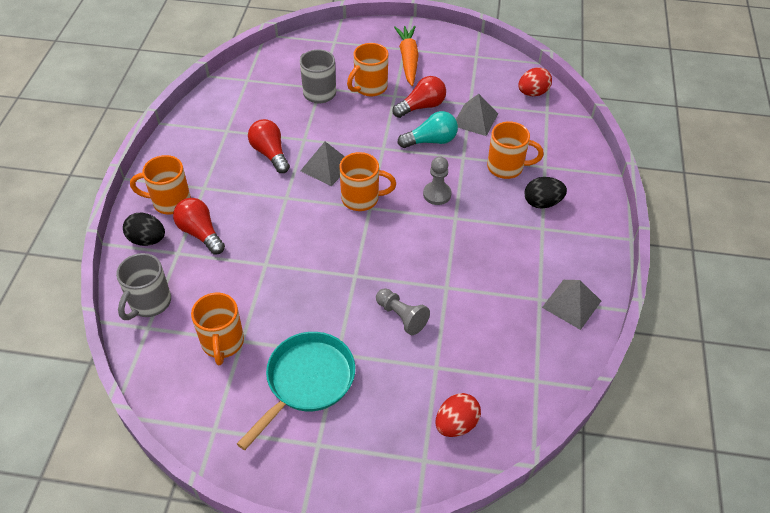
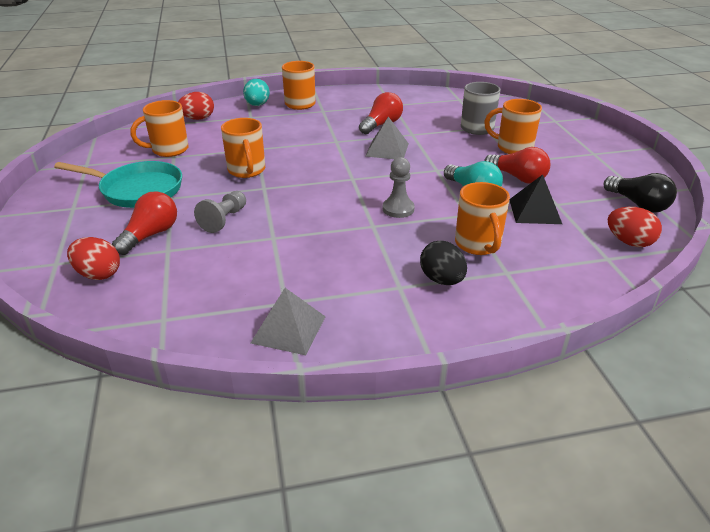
camera: 70 degrees right, 15 degrees down
(147, 240) = (257, 105): black egg -> turquoise egg
(149, 303) = (198, 119): grey mug -> red egg
(200, 233) = (274, 119): red light bulb -> red light bulb (150, 235)
(362, 199) = (360, 172): orange mug -> orange mug (247, 171)
(408, 60) = (579, 158): orange carrot -> none
(475, 119) = (535, 211): grey pyramid -> black pyramid
(489, 65) = (638, 204): none -> black light bulb

